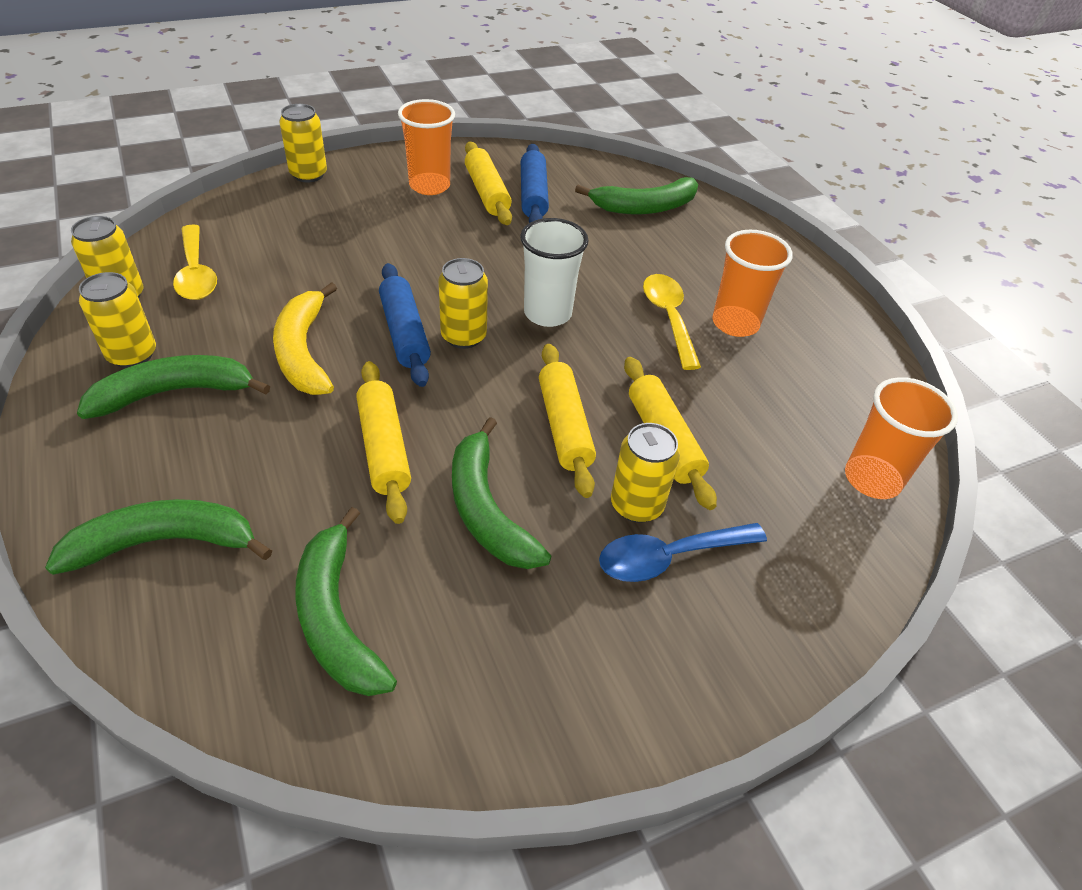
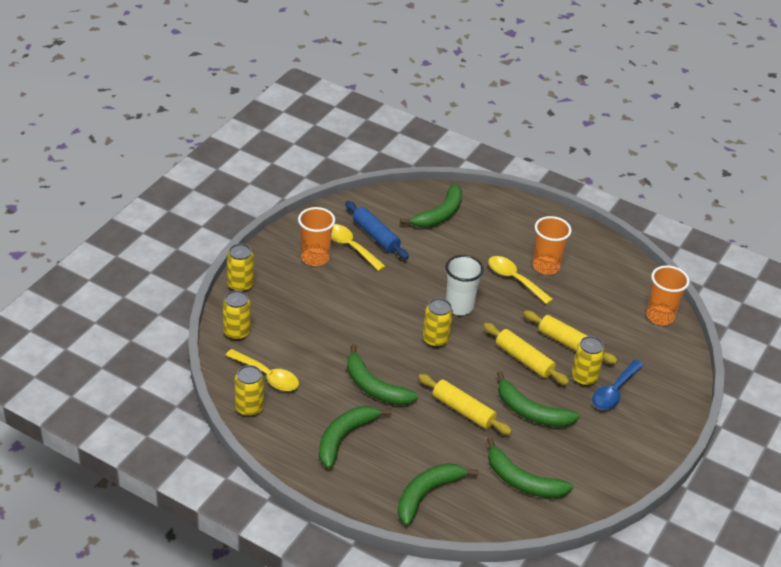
camera: 35 degrees left, 5 degrees down
(132, 355) = (299, 432): yellow can -> yellow can (237, 332)
(304, 351) = (374, 387): yellow banana -> green banana
(405, 333) = (407, 352): blue rolling pin -> none
(487, 193) = (350, 247): yellow rolling pin -> yellow spoon

